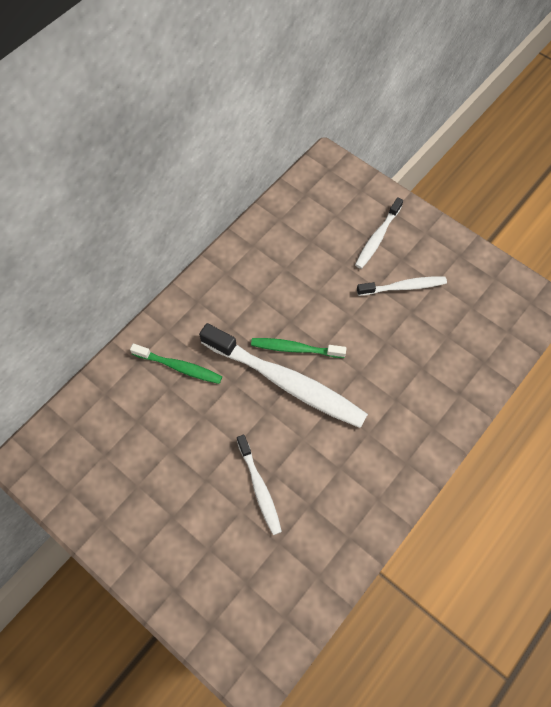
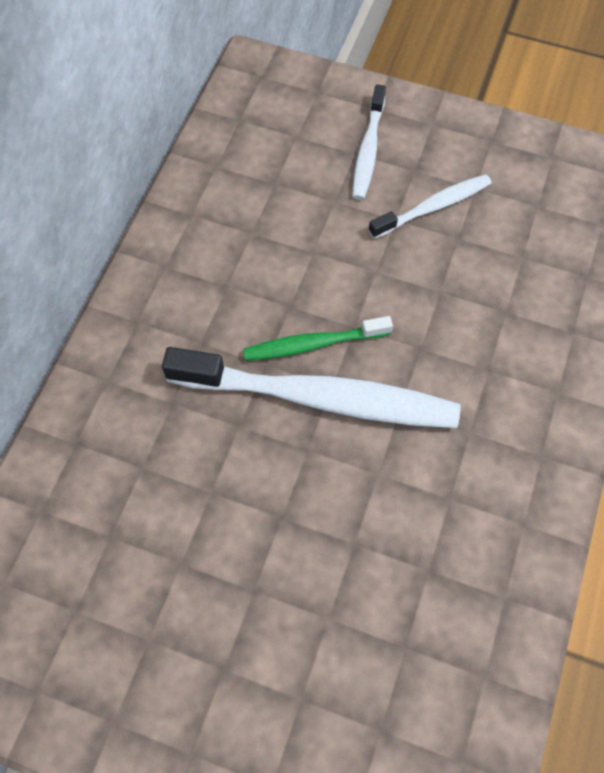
camera: 20 degrees left, 0 degrees up
(179, 367) = (146, 430): green toothbrush -> none
(259, 488) = (342, 572): white toothbrush -> none

